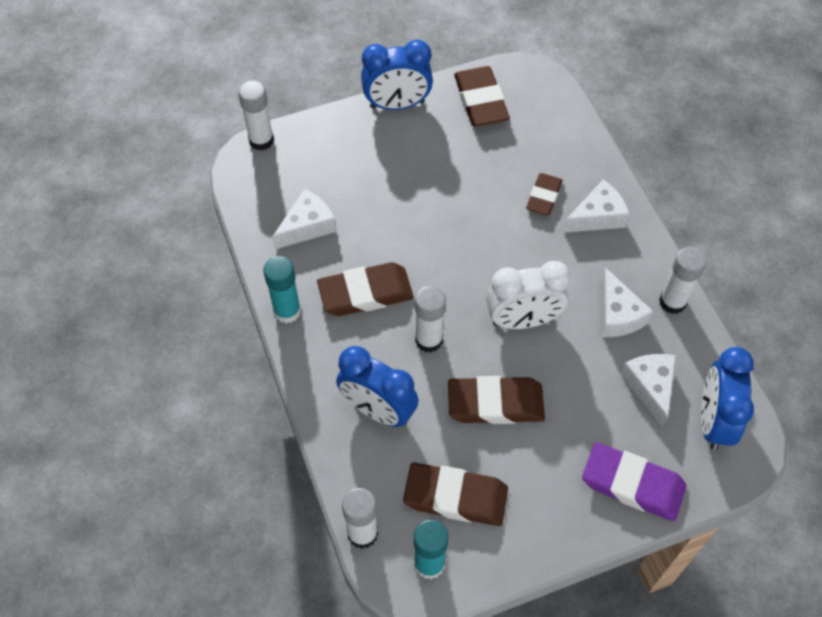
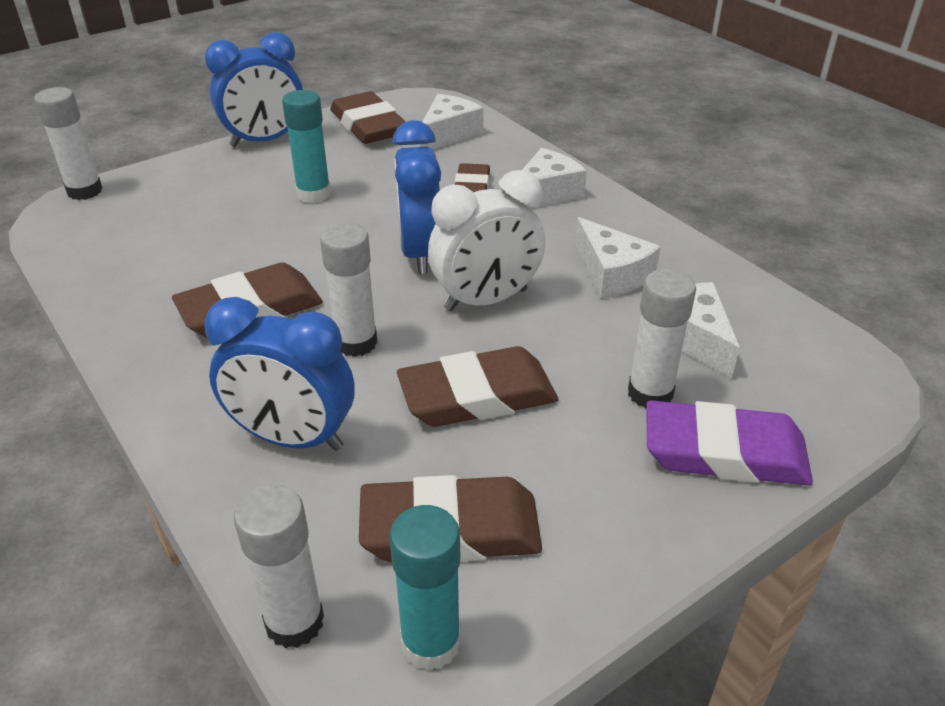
camera: 15 degrees left, 20 degrees down
(287, 311) = (129, 348): turquoise glue stick -> turquoise glue stick (313, 194)
(307, 226) = (155, 257): white cheese -> white cheese (448, 134)
(672, 302) = (676, 251): white glue stick -> white glue stick (650, 393)
(713, 421) = (796, 357): blue clock -> blue clock (420, 253)

